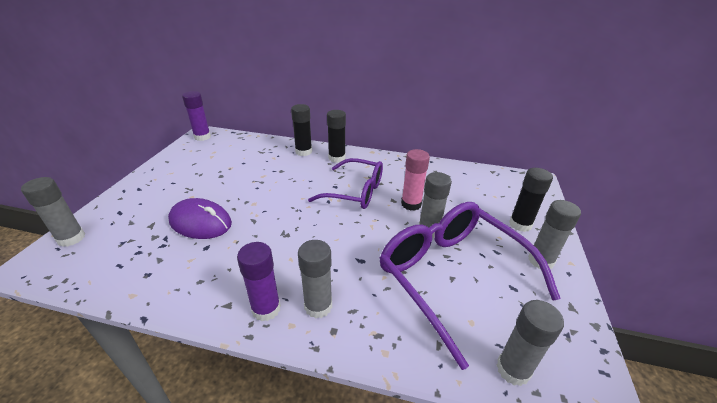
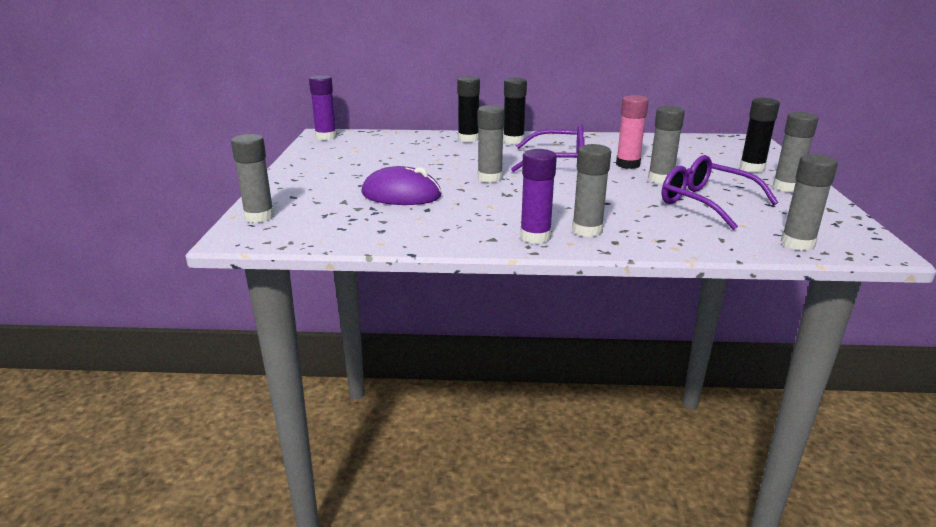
camera: 10 degrees left, 10 degrees down
(285, 208) = (489, 178): none -> grey glue stick
(452, 276) = (705, 203): purple glasses -> purple glasses, size x0.65

